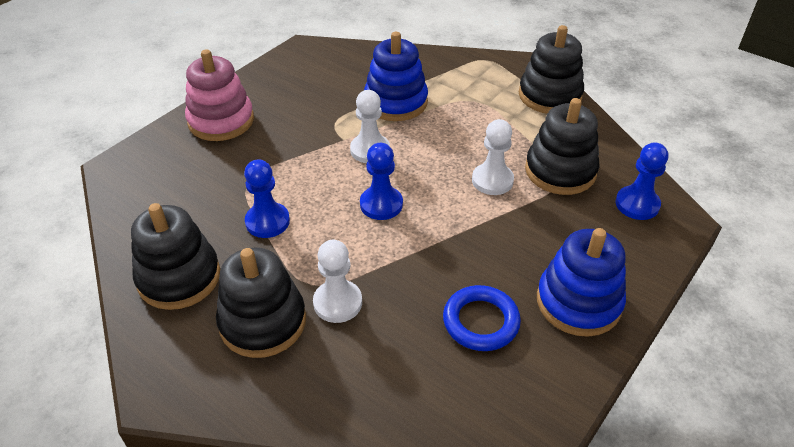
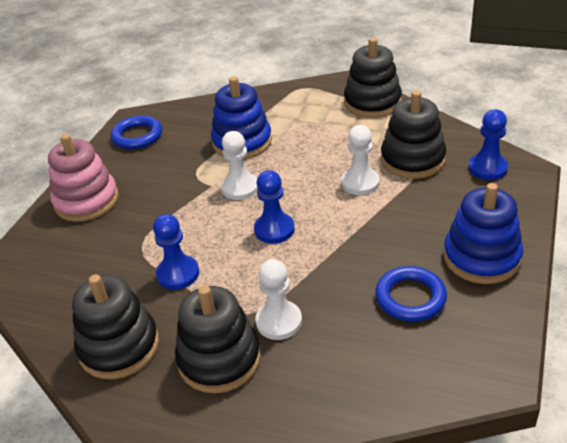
camera: 15 degrees left, 5 degrees down
(299, 67) = (137, 136): none -> blue ring

